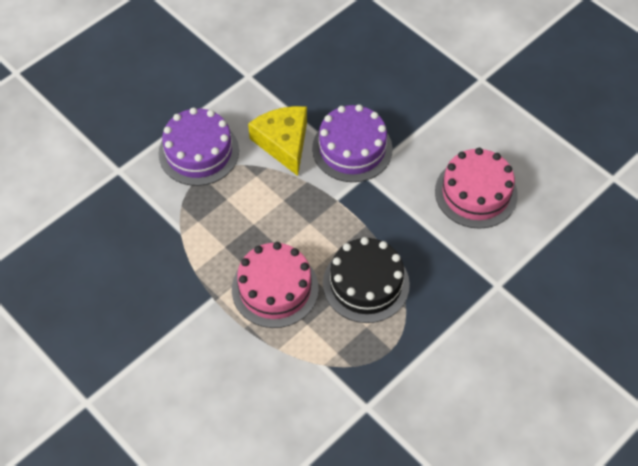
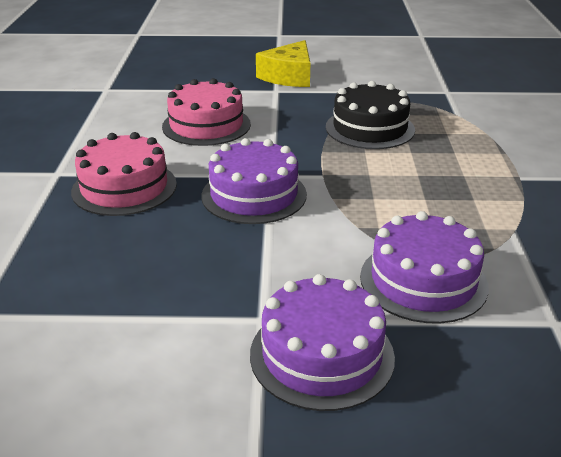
camera: 135 degrees left, 25 degrees down
(205, 77) = (321, 355): none -> purple cake
(275, 288) = (452, 158): pink cake -> pink cake (124, 187)
(283, 143) = (313, 235): yellow cheese -> yellow cheese (289, 76)

